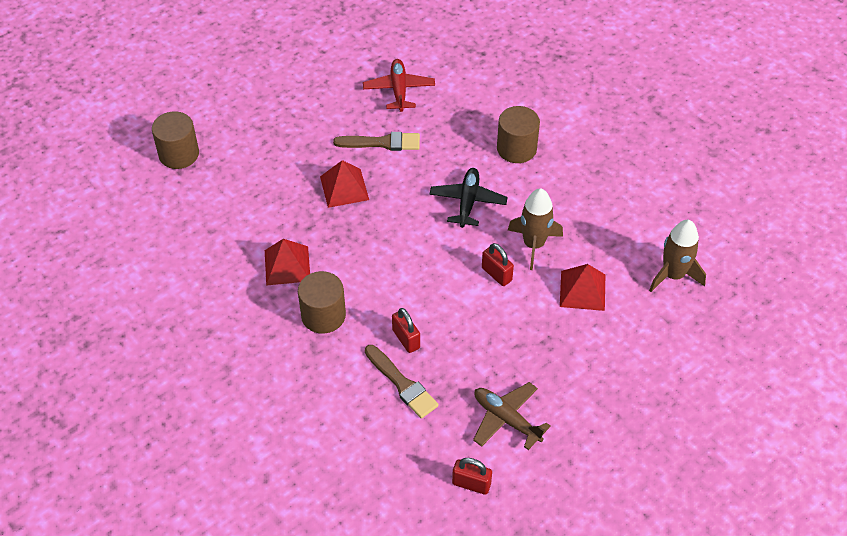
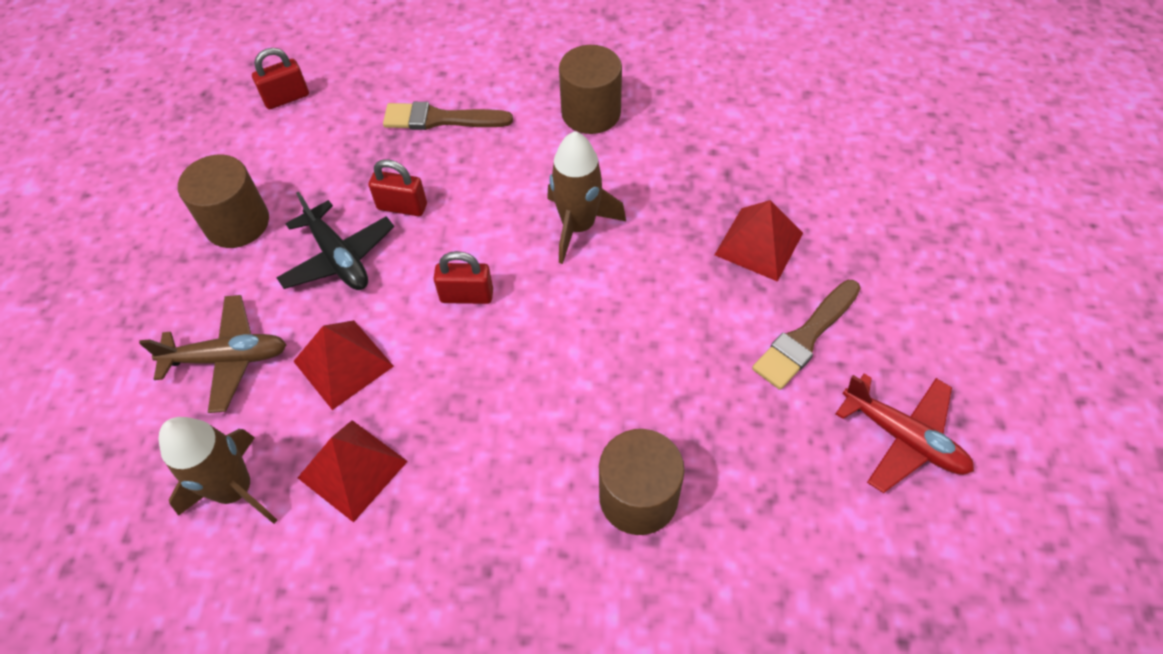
camera: 135 degrees right, 5 degrees up
(179, 154) = (965, 128): brown cylinder -> brown cylinder (237, 223)
(287, 265) = (689, 124): red pyramid -> red pyramid (352, 469)
(406, 339) = (485, 156): red padlock -> red padlock (402, 207)
(468, 202) = (604, 354): black plane -> black plane (338, 258)
(506, 419) = (304, 168): brown plane -> brown plane (228, 358)
(534, 244) = (461, 370): brown rocket -> brown rocket (578, 226)

